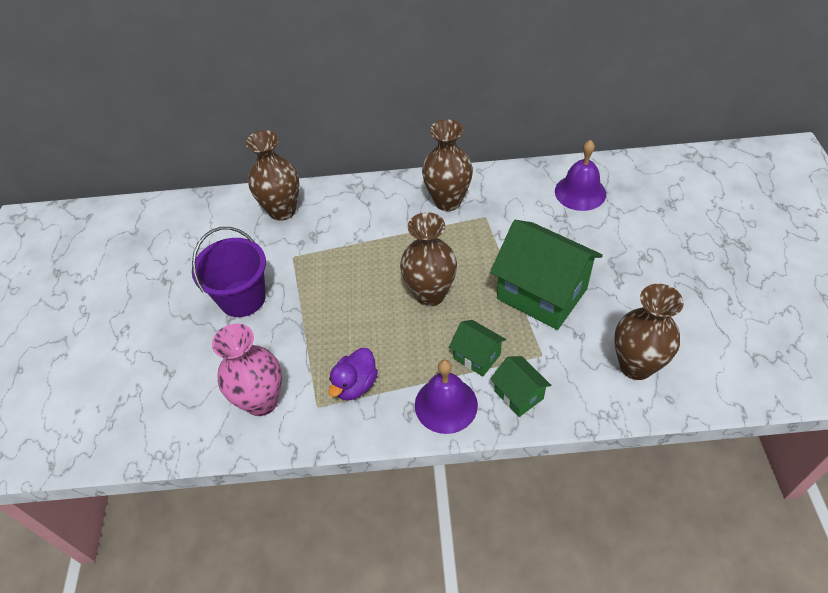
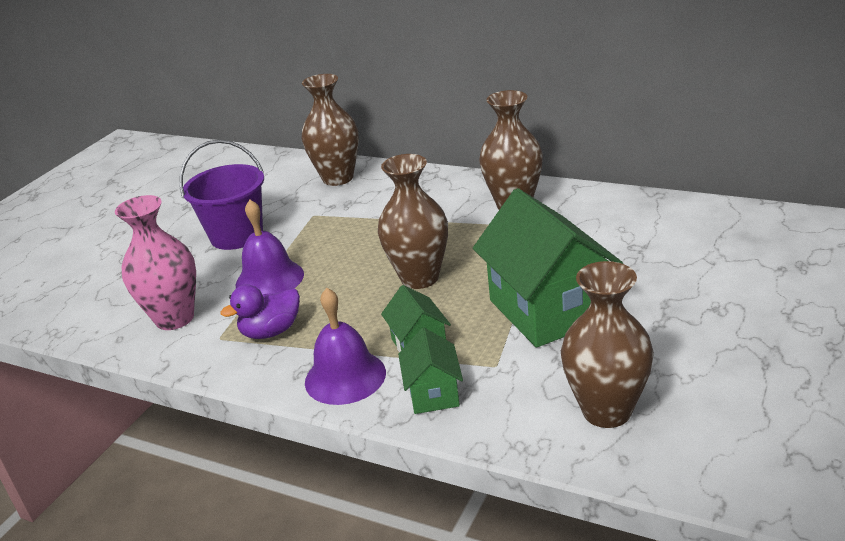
camera: 30 degrees right, 20 degrees down
(580, 192) = (683, 229): purple bell -> purple bell (269, 279)

